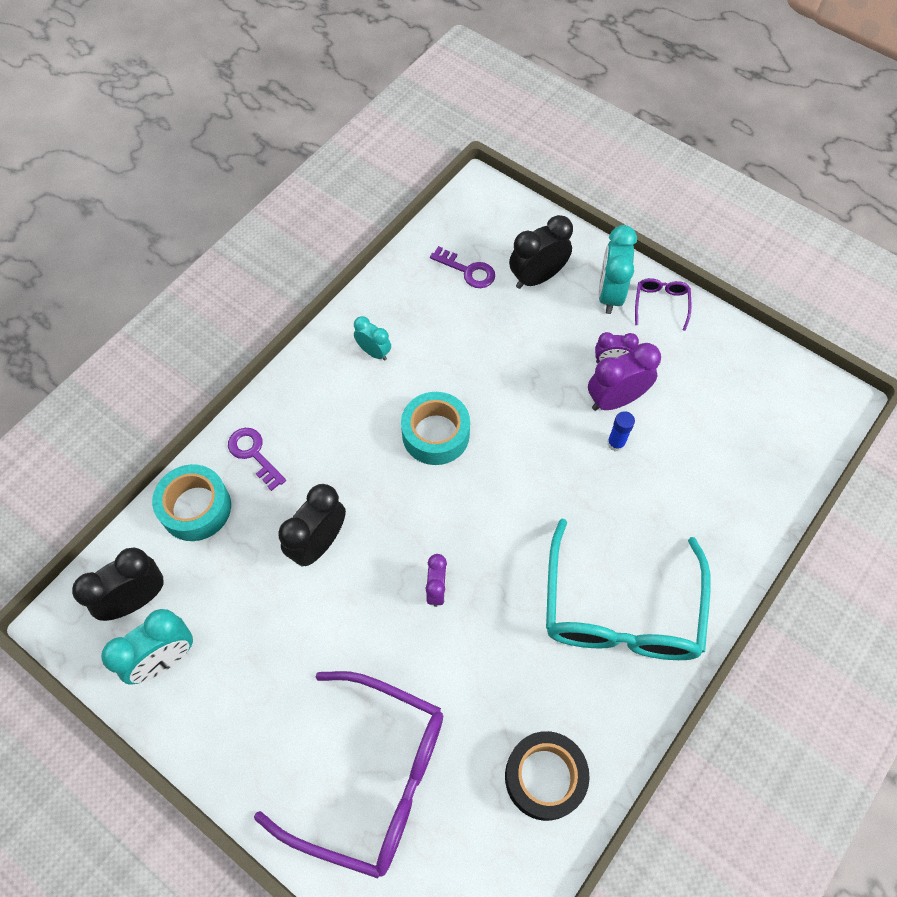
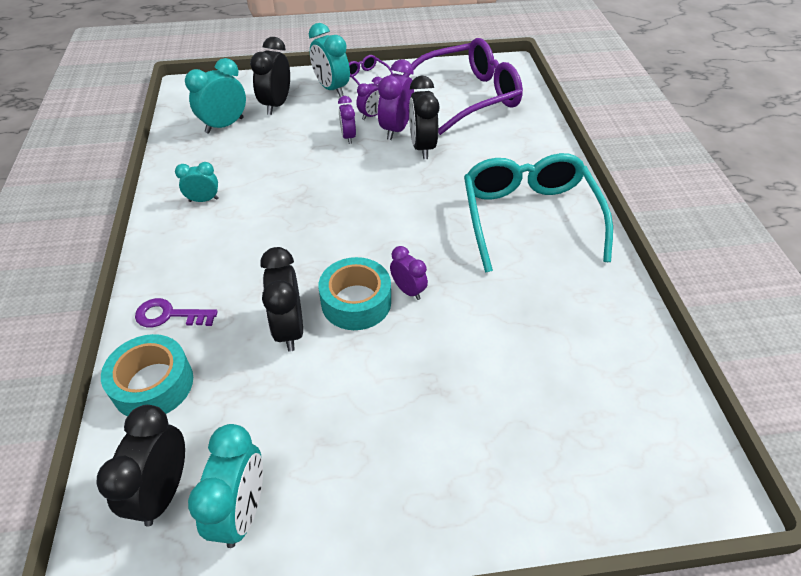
camera: 45 degrees left, 15 degrees down
(372, 777) = (505, 433): purple glasses -> purple glasses (468, 96)
(435, 434) = (303, 213): turquoise tape -> turquoise tape (356, 302)
(467, 271) = (224, 125): purple key -> turquoise clock
(544, 777) = (604, 332): black tape -> none
(561, 373) = (348, 137): none -> purple clock
(616, 443) = (422, 147): blue glue stick -> black clock
(621, 610) = (529, 217): turquoise glasses -> turquoise glasses turned 150 degrees counterclockwise

